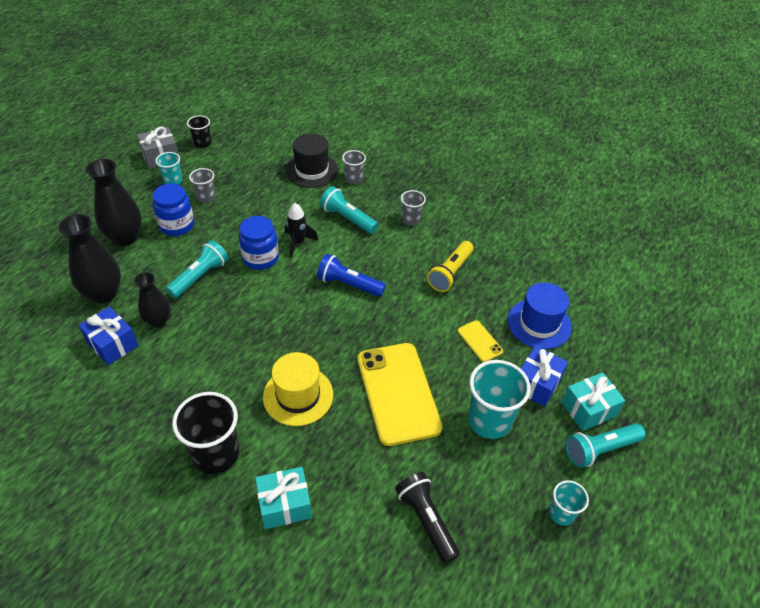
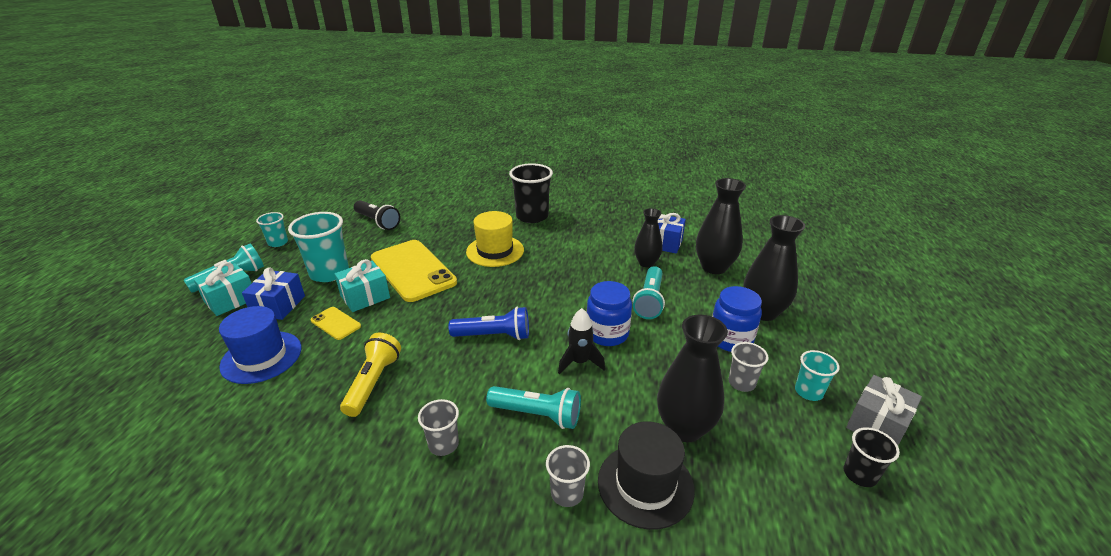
camera: 160 degrees right, 15 degrees down
(267, 186) = (684, 428): none -> black vase
(285, 505) = (473, 209): turquoise gift -> turquoise gift (365, 297)

